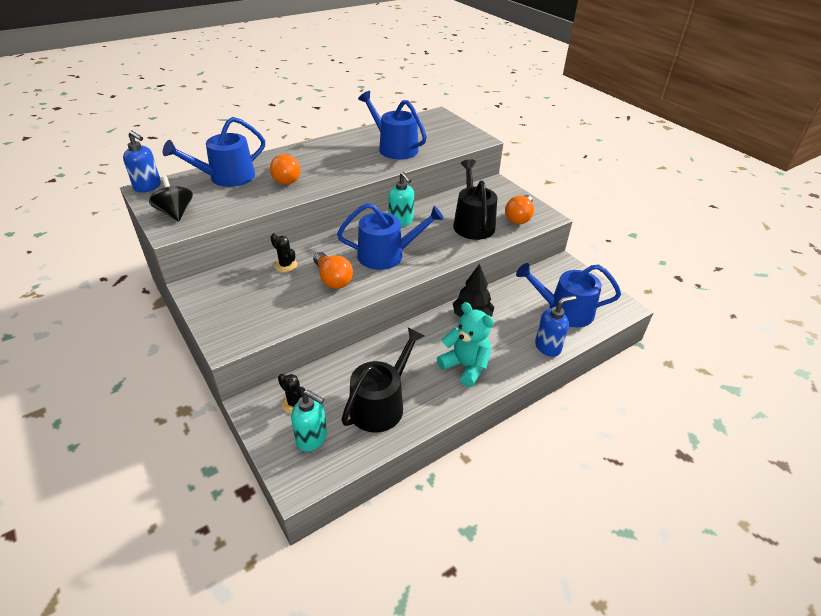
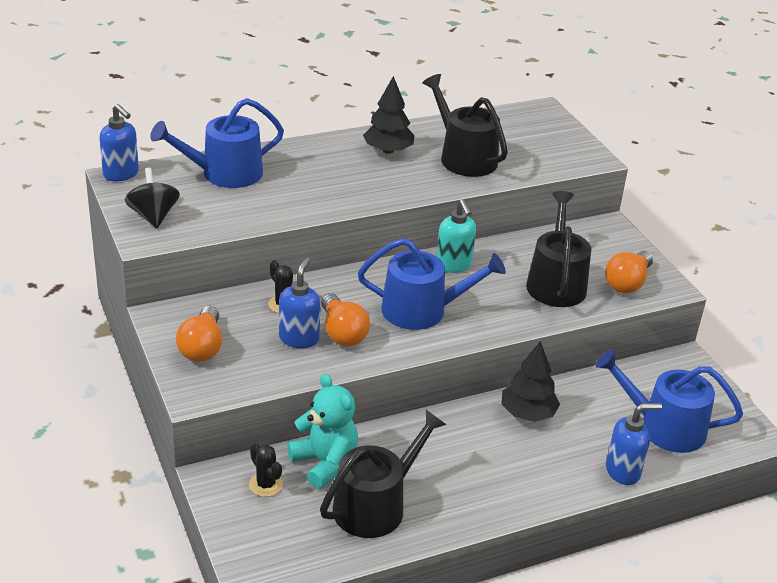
camera: 10 degrees right, 5 degrees down
(287, 178) = (305, 184): orange light bulb -> orange light bulb (202, 347)
(301, 288) = (299, 338): none -> blue soap dispenser
(312, 438) = (280, 530): turquoise soap dispenser -> none
(341, 149) = (388, 150): none -> black tree
(394, 148) = (464, 157): blue watering can -> black watering can
(465, 366) = (500, 477): turquoise teddy bear -> turquoise teddy bear (325, 463)

